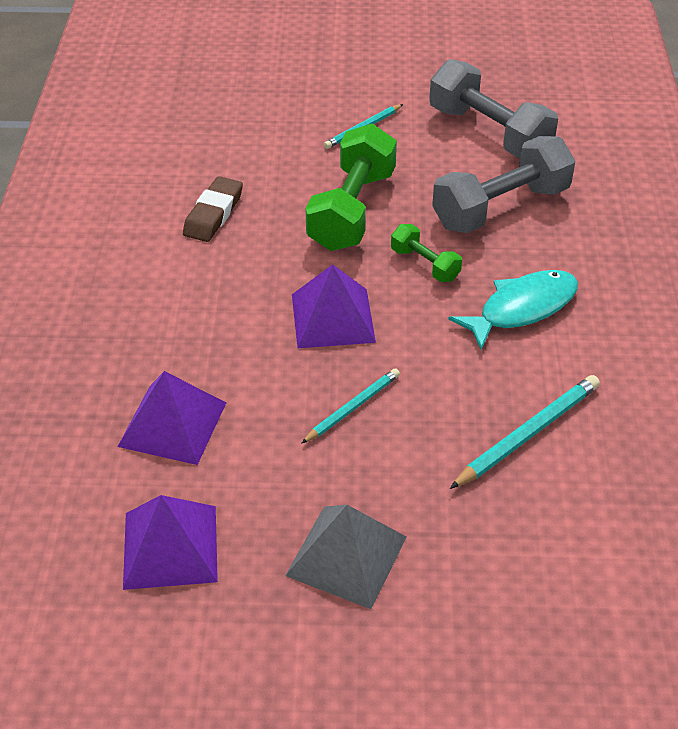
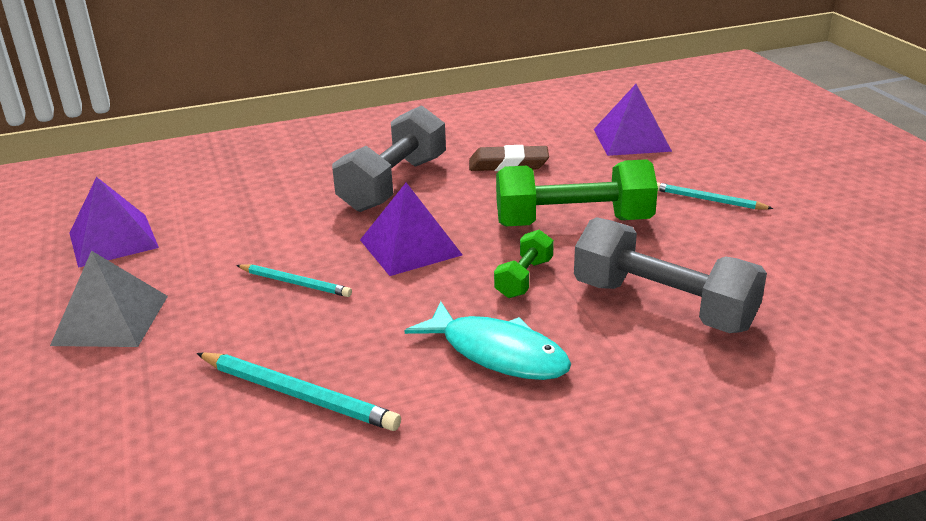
camera: 70 degrees right, 15 degrees down
(172, 424) = (244, 209): purple pyramid -> purple pyramid (631, 140)
(489, 133) = (793, 271): grey dumbbell -> grey dumbbell (394, 184)

